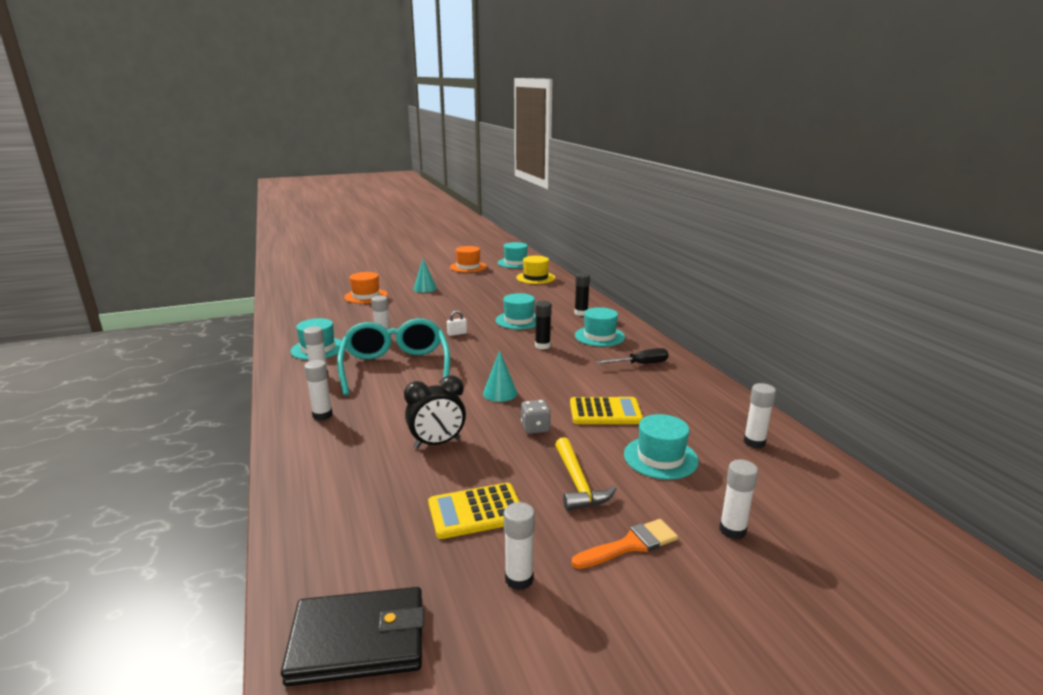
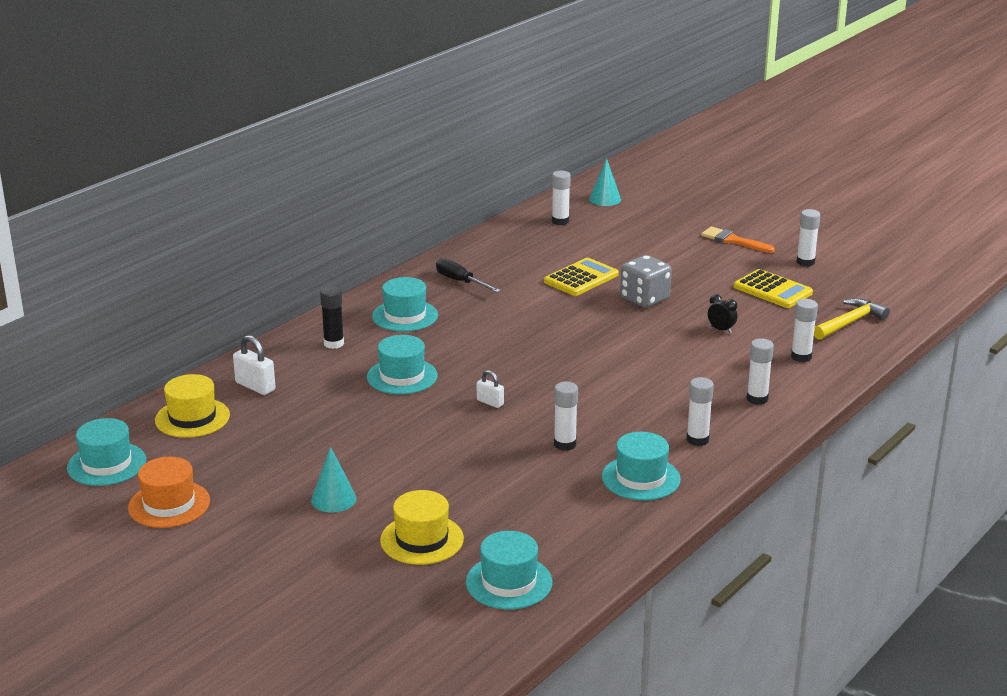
camera: 120 degrees left, 5 degrees up
(358, 640) = (904, 288): black wallet -> none
(366, 296) = (422, 539): orange hat -> yellow hat
(395, 366) = (621, 405): turquoise glasses -> none
(437, 443) = (721, 330): black clock -> black clock, size x0.54
(500, 393) = (606, 330): turquoise cone -> turquoise cone (605, 199)
(535, 428) = (644, 299): grey dice -> grey dice, size x1.57
(542, 346) = (469, 340): black glue stick -> none
(551, 291) = (255, 386): none -> white padlock
(578, 483) = (695, 267): yellow hammer -> yellow hammer (850, 322)
(605, 412) = (581, 278): yellow calculator -> yellow calculator turned 75 degrees clockwise
(660, 457) = (625, 247): turquoise hat -> turquoise hat (509, 582)
(732, 530) = (679, 217): white glue stick -> white glue stick (801, 357)

